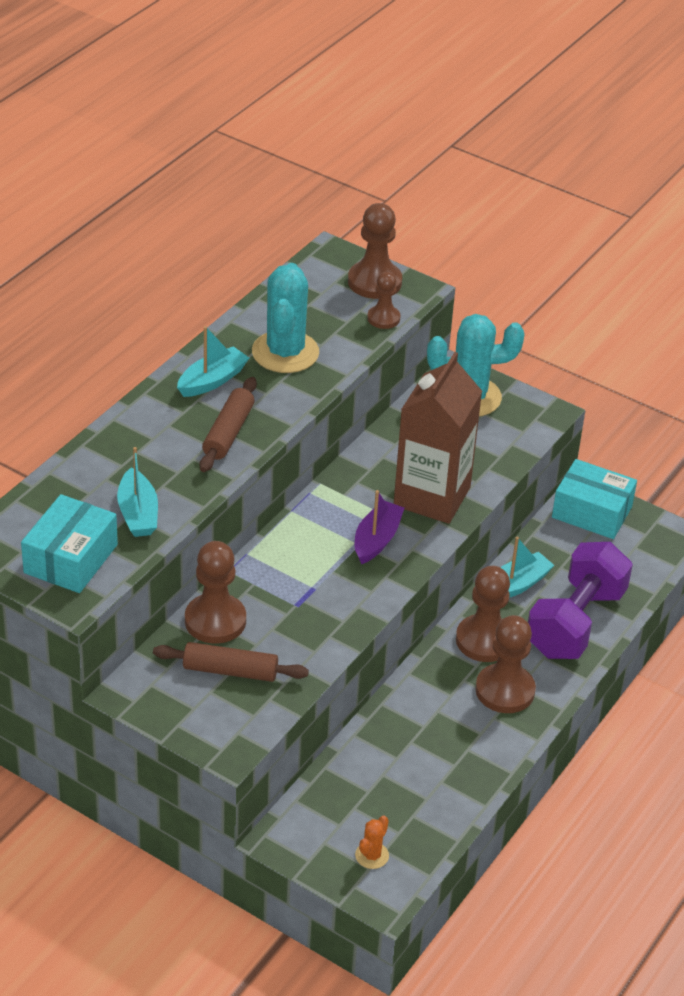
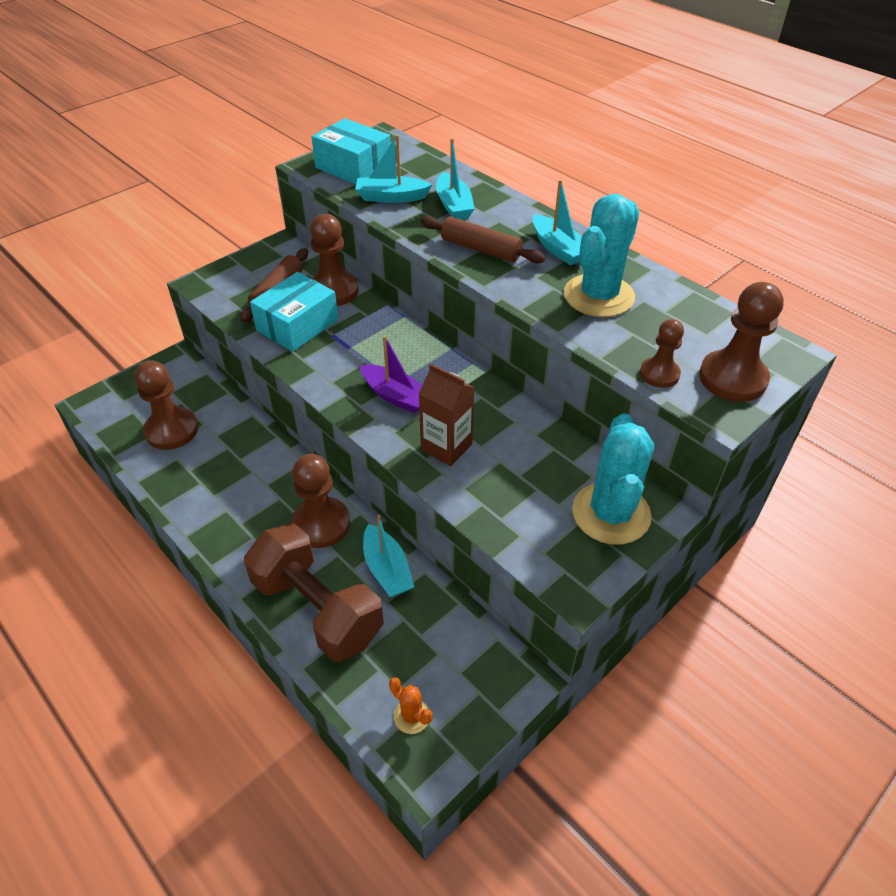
camera: 105 degrees right, 5 degrees up
(145, 461) = (453, 205): none -> turquoise boat
(285, 352) = (598, 296): turquoise cactus -> turquoise cactus turned 75 degrees counterclockwise
(372, 855) = (132, 404): orange cactus -> orange cactus (411, 716)
(432, 496) = (446, 447): brown carton -> brown carton, size x0.58
(505, 690) = (253, 525): brown pawn -> brown pawn (171, 430)
(575, 622) = (317, 609): purple dumbbell -> brown dumbbell
(592, 512) = (486, 677): turquoise box -> turquoise box (297, 325)

